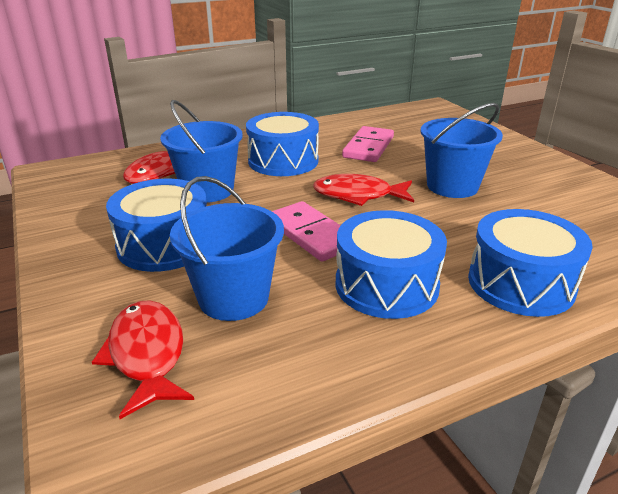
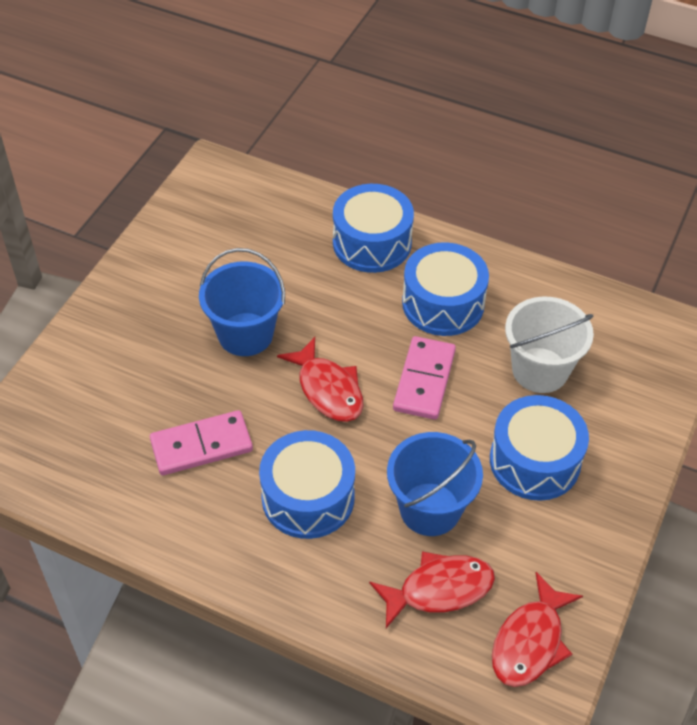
camera: 130 degrees left, 20 degrees up
(147, 355) = (624, 371): red fish -> red fish (530, 641)
(233, 298) = (540, 370): blue bucket -> white bucket

